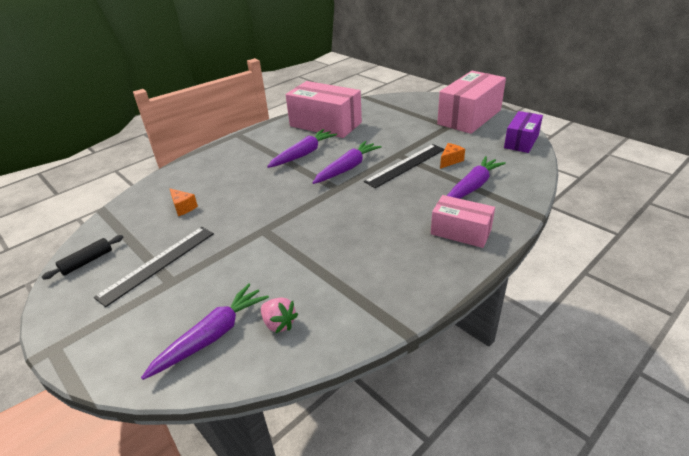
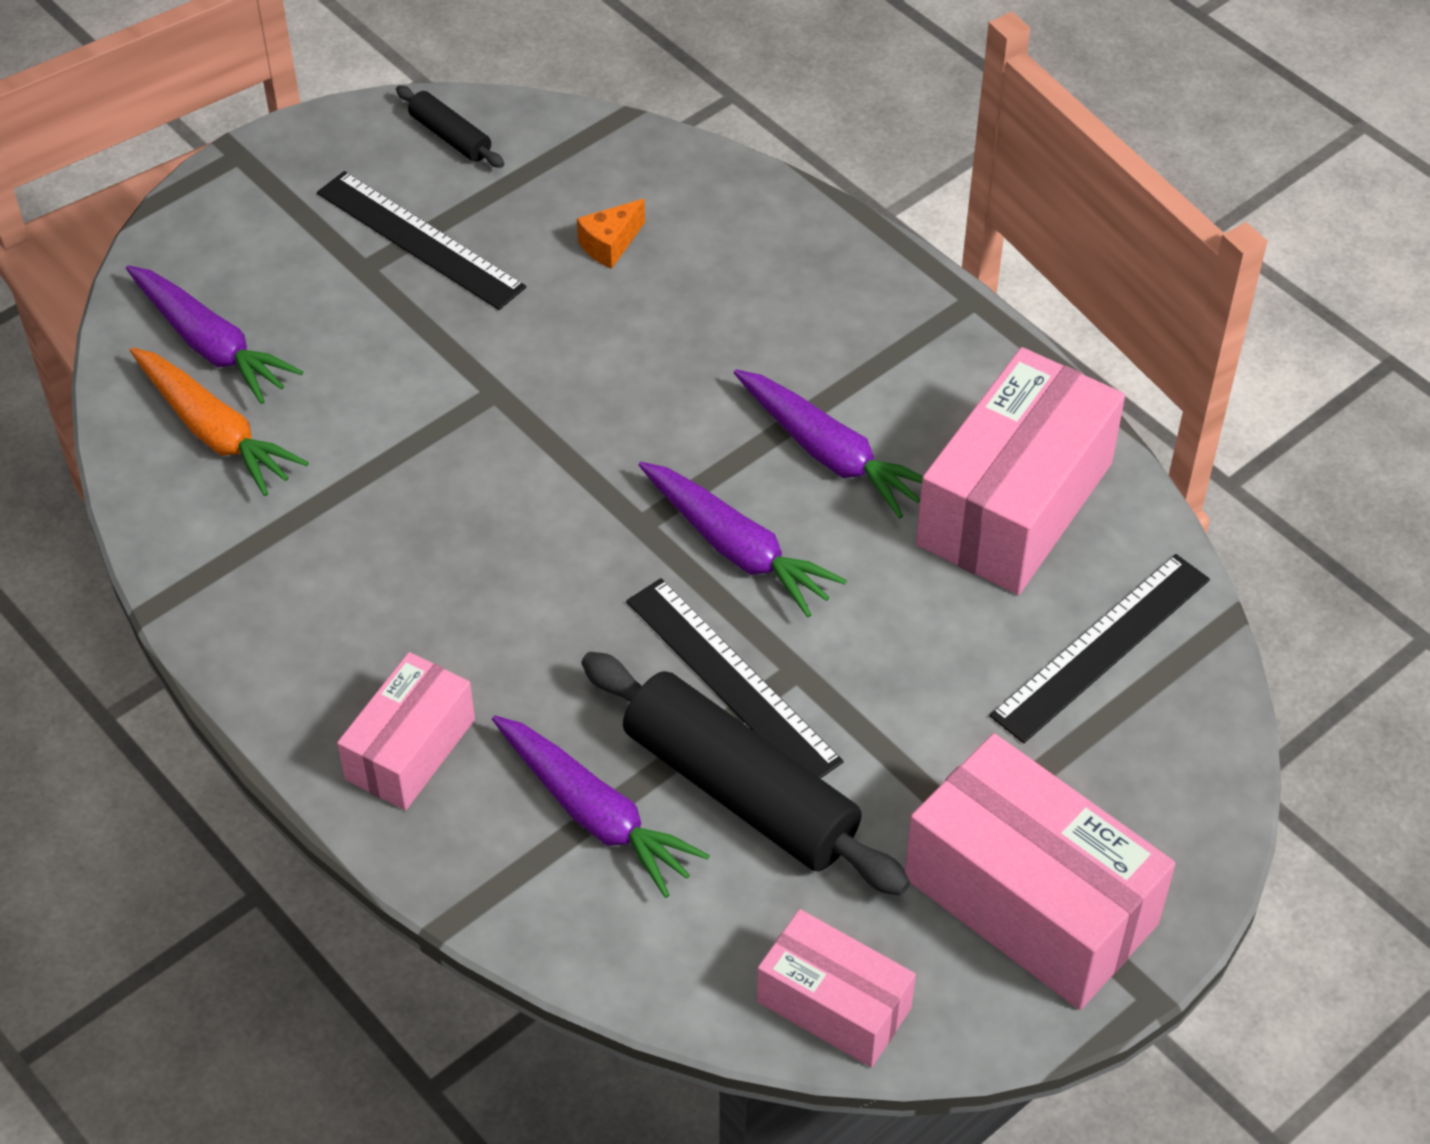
camera: 90 degrees right, 15 degrees up
(279, 323) = (215, 432): pink strawberry -> orange carrot
(378, 111) = (1101, 647): none -> black ruler
(450, 161) = (740, 790): orange cheese -> black rolling pin
(521, 141) = (834, 1004): purple box -> pink box

